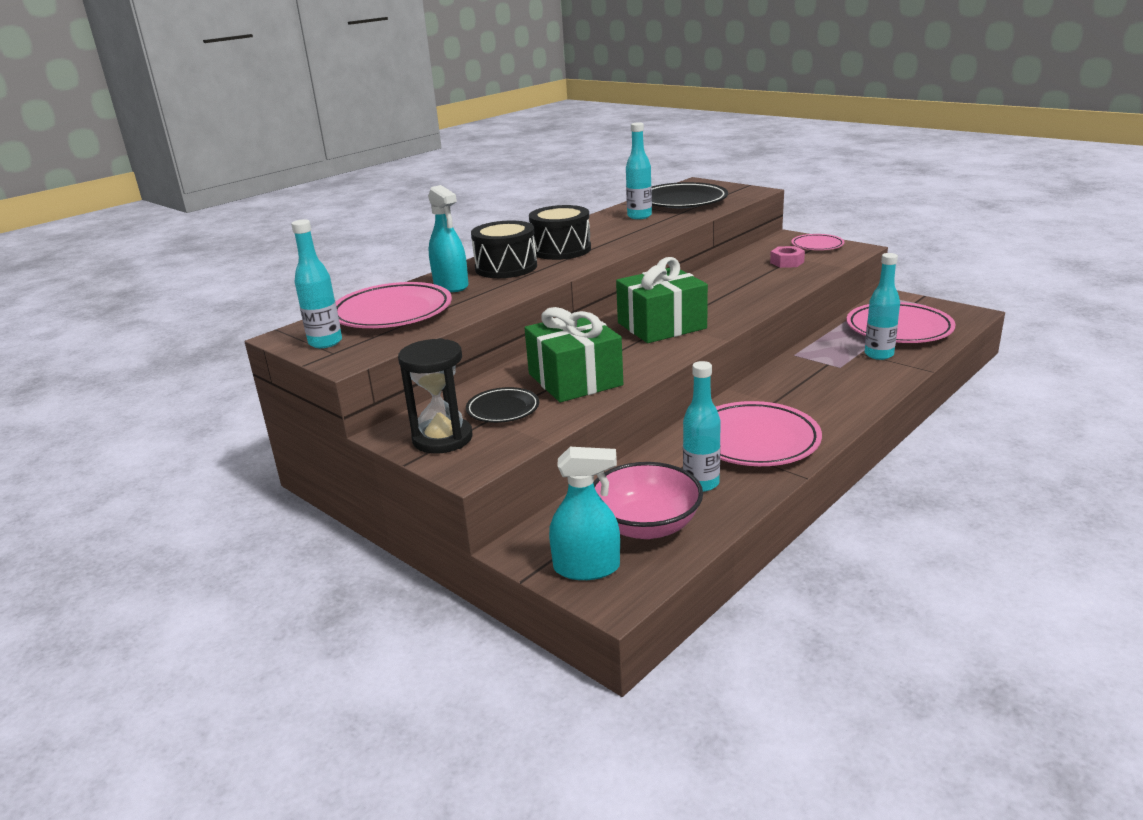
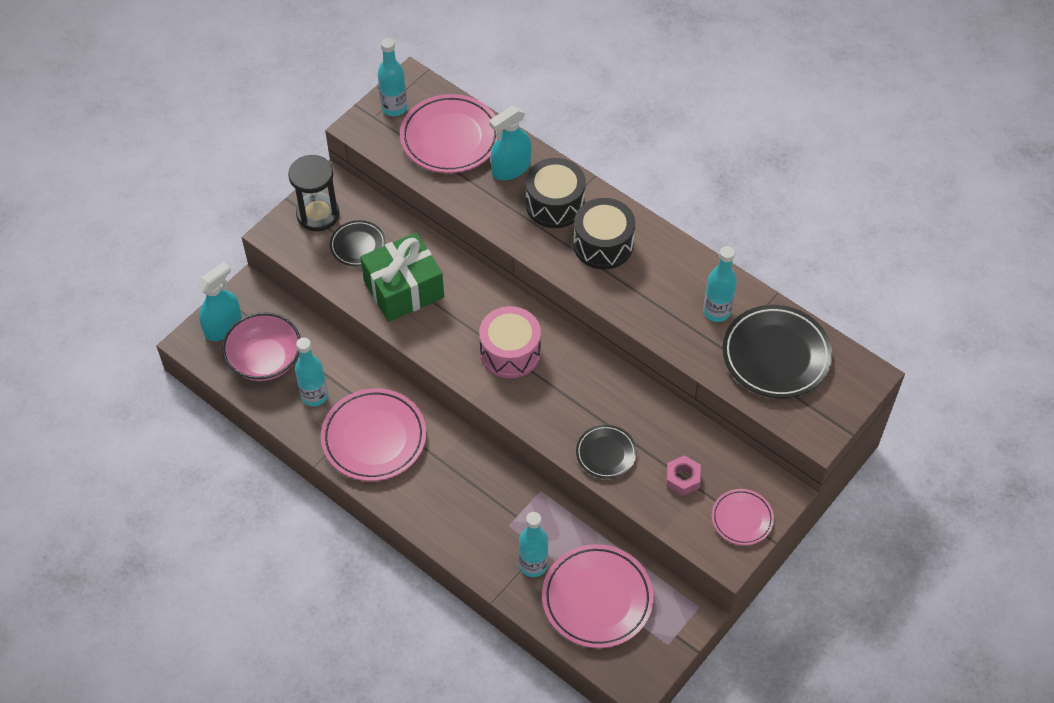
camera: 85 degrees right, 30 degrees up
(586, 568) = (223, 327): turquoise spray bottle -> turquoise spray bottle turned 135 degrees counterclockwise
(661, 326) = (510, 352): green gift -> pink drum
(771, 286) = (606, 453): none -> black plate

